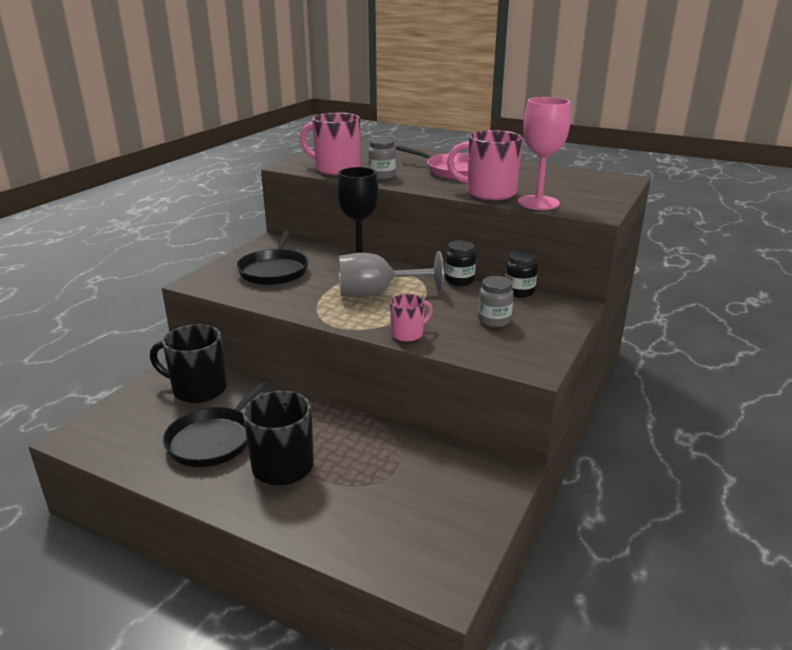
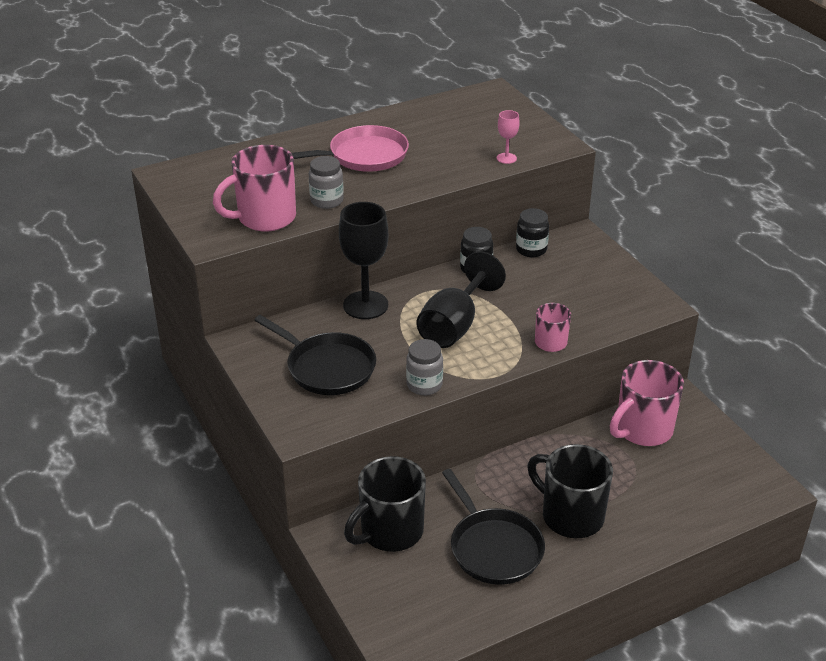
camera: 55 degrees left, 10 degrees up
(376, 294) = (454, 326): grey goblet -> black goblet
(489, 193) = (452, 168): pink mug -> pink mug (642, 430)
(494, 320) = (569, 287): grey jar -> grey jar (424, 385)
(538, 203) = (506, 158): pink goblet -> pink goblet, size x0.47

